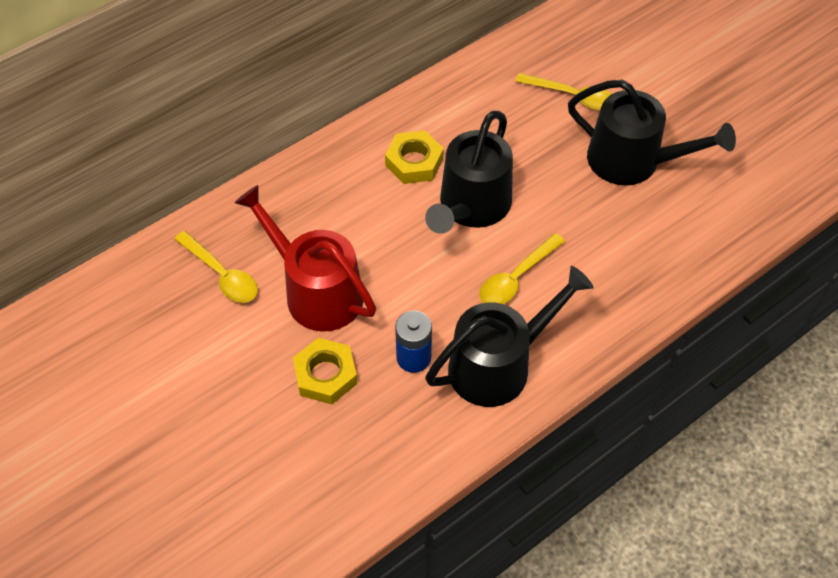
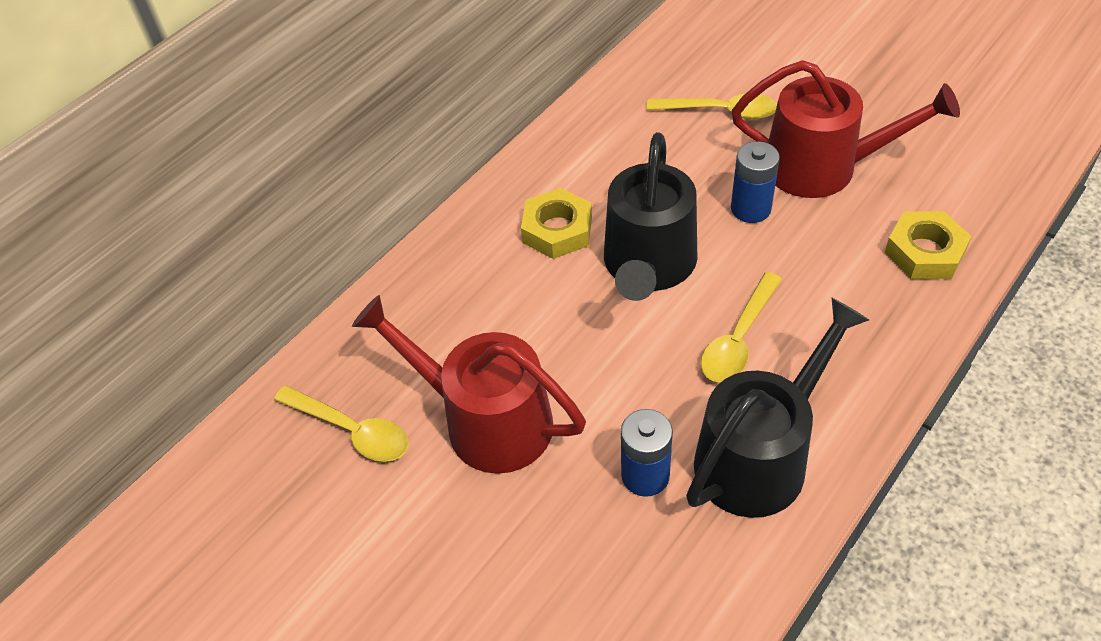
camera: 10 degrees left, 5 degrees down
(325, 375) = (535, 530): yellow nut -> yellow nut (924, 252)
(564, 181) = (750, 208): none -> blue battery
(632, 161) = (822, 167): black watering can -> red watering can

